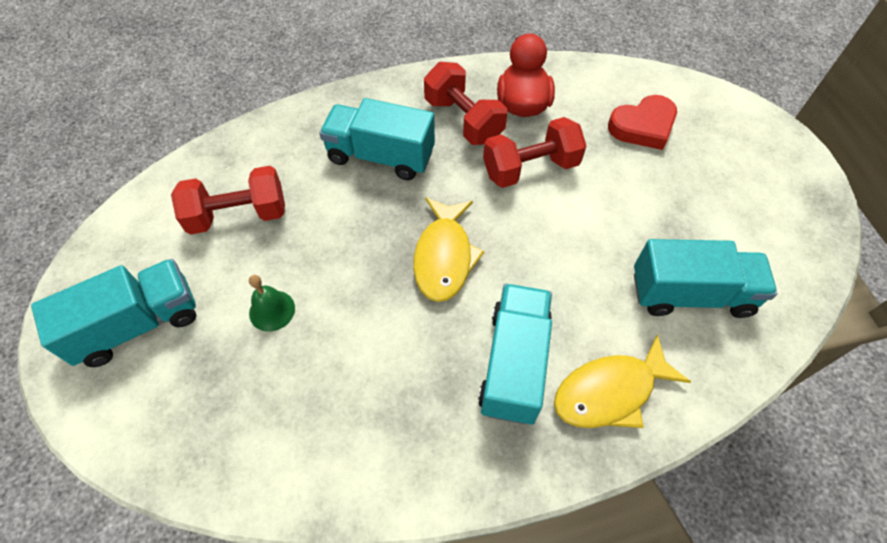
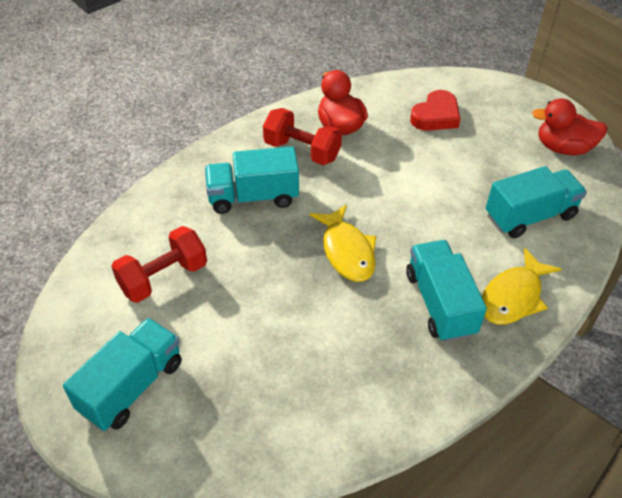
camera: 25 degrees left, 10 degrees down
(272, 310) = (238, 335): green bell -> none
(530, 168) = (373, 169): red dumbbell -> none
(786, 219) = (563, 148): none -> red duck

